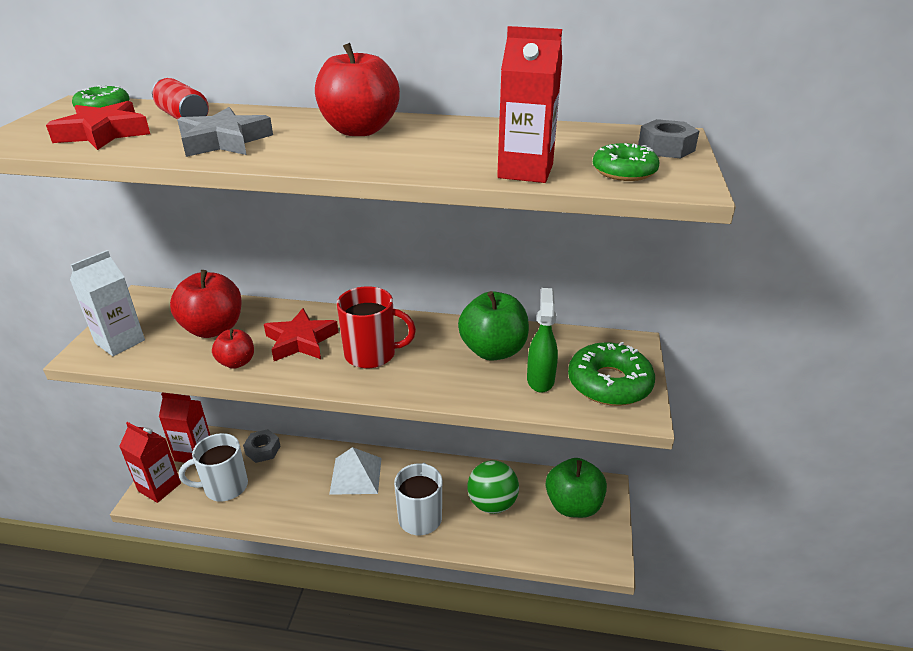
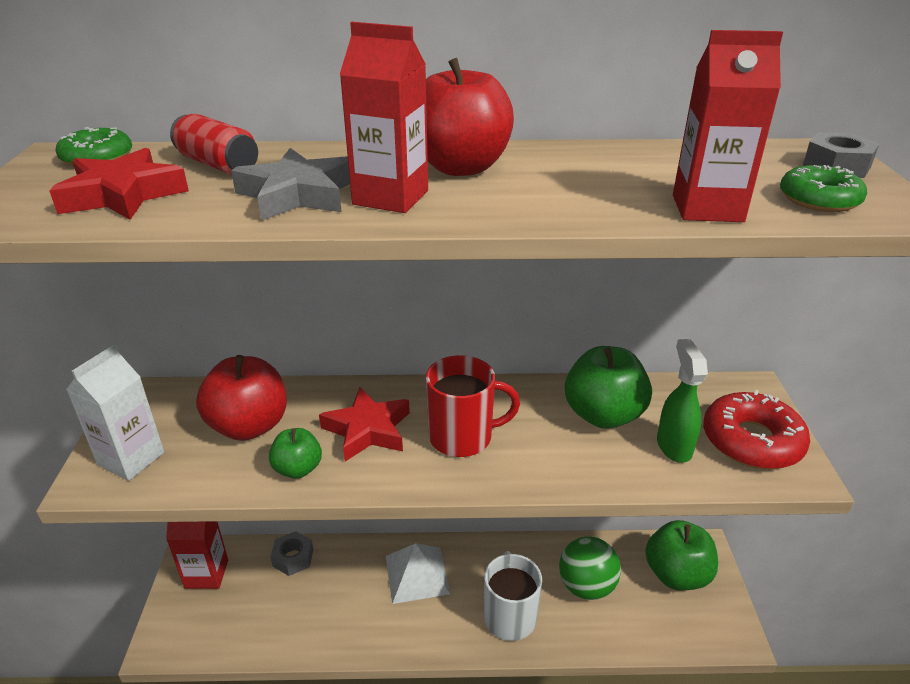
camera: 10 degrees left, 0 degrees up
(159, 487) = (174, 627): red carton -> red carton (390, 197)
(225, 487) = (259, 613): white mug -> none
(237, 362) = (298, 469): red apple -> green apple
(609, 383) = (751, 441): green donut -> red donut

